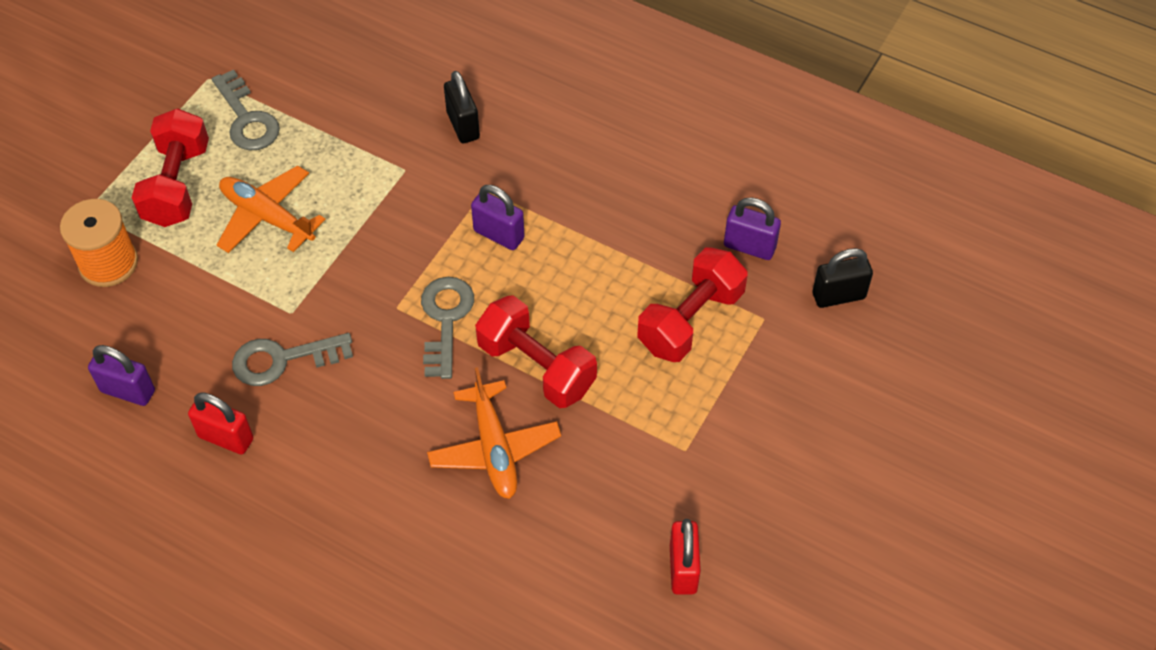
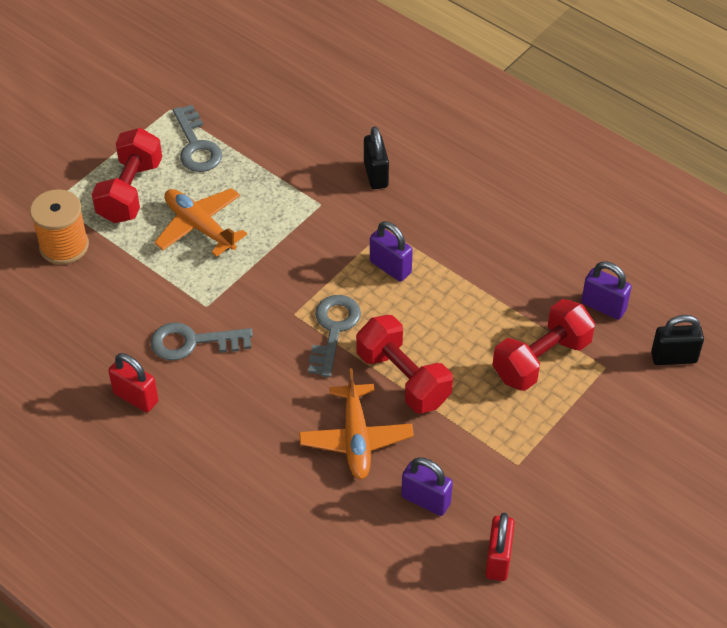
camera: 10 degrees right, 5 degrees down
(128, 391) = (62, 349): purple padlock -> purple padlock (426, 500)

